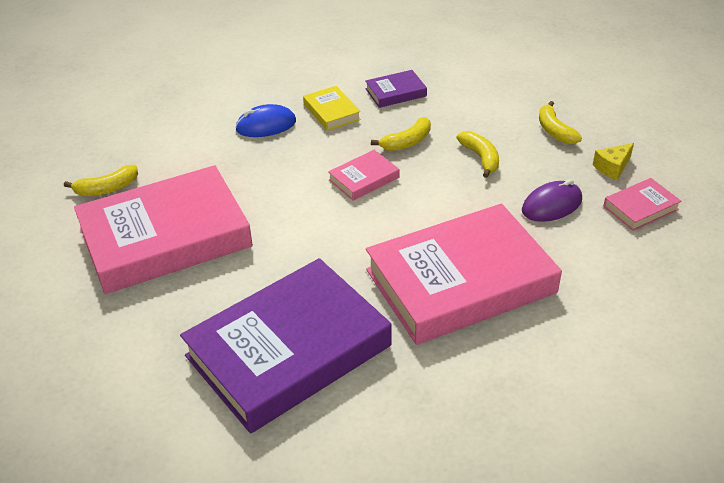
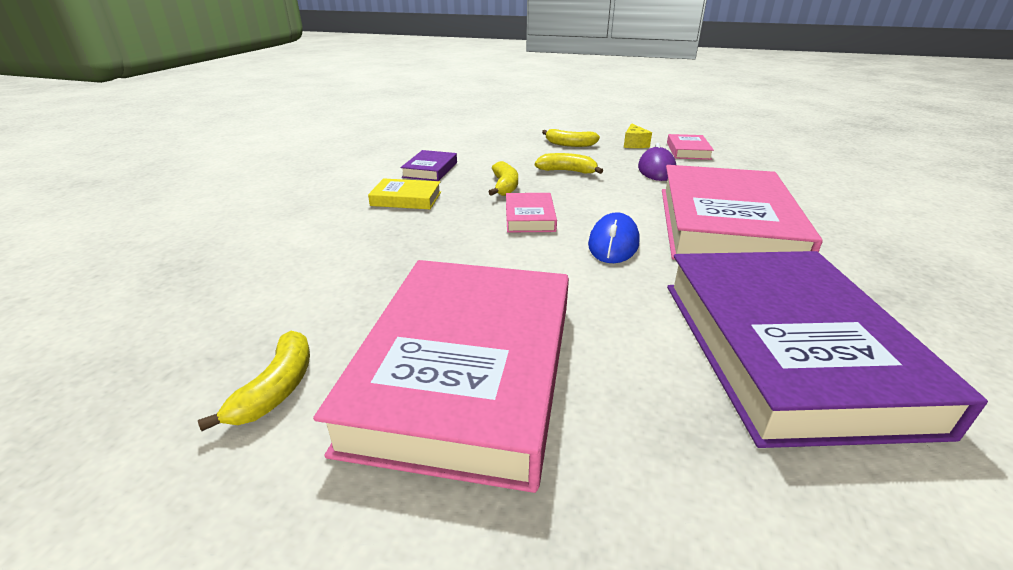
camera: 55 degrees left, 10 degrees down
(266, 125) = (366, 233): blue mouse -> blue mouse (613, 244)

